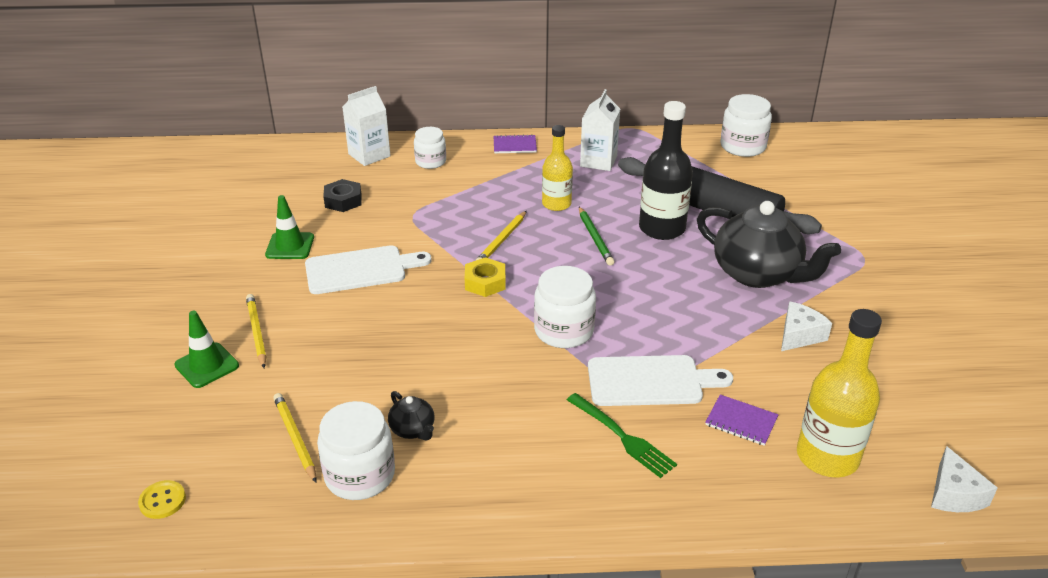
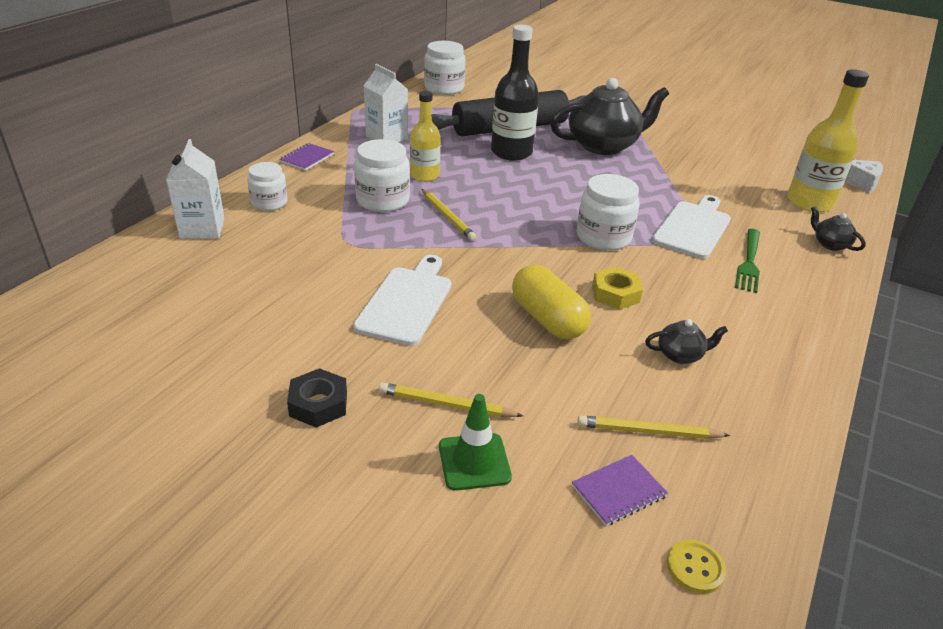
camera: 60 degrees left, 0 degrees up
(290, 246) = (308, 332): green traffic cone -> none
(343, 200) = (266, 271): black nut -> black nut (318, 404)
(360, 475) = (726, 406): white jar -> white jar (383, 200)
(400, 342) = (547, 319): none -> yellow capsule
(485, 282) = (501, 246): yellow nut -> yellow nut (615, 294)
(595, 238) = (493, 179): green pencil -> none
(622, 437) = (749, 262): green fork -> green fork turned 120 degrees clockwise
(738, 493) = (830, 244): none -> black teapot
(741, 421) = (759, 214): purple notebook -> purple notebook (619, 491)
(799, 335) = (683, 161): white cheese -> none

